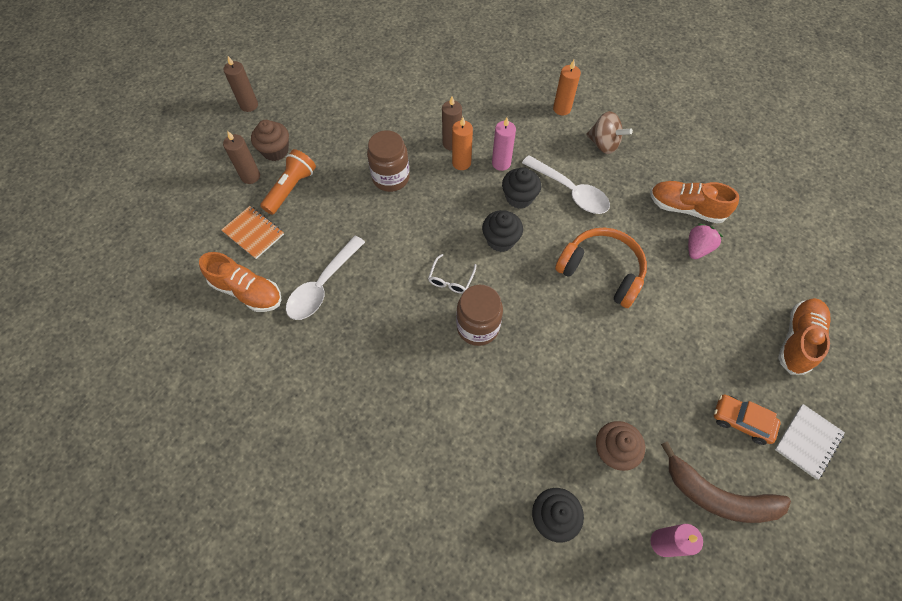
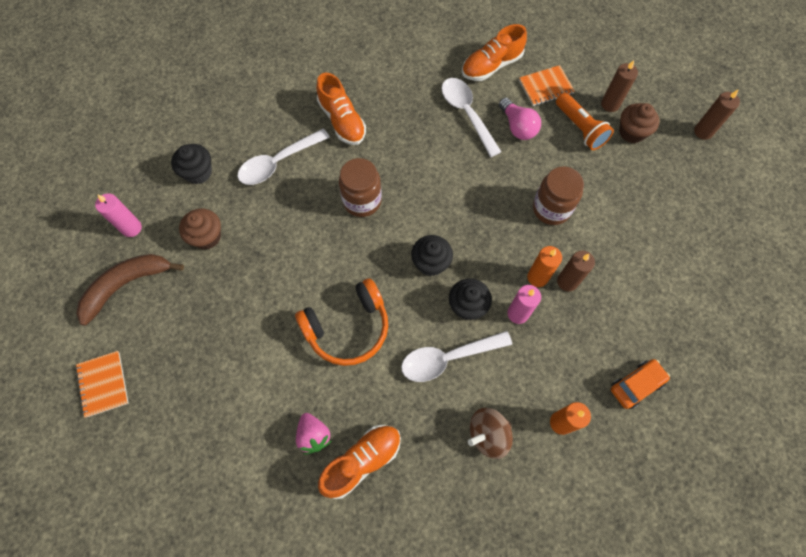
camera: 120 degrees right, 5 degrees up
(315, 236) = (517, 127): none -> pink light bulb
(451, 279) = (416, 204): white glasses -> none
(487, 435) = (278, 163): none -> white spoon
(741, 421) = (155, 345): orange car -> orange car (636, 385)
(797, 340) = (173, 453): orange shoe -> orange shoe (342, 121)
(807, 441) = (103, 384): white notebook -> orange notebook

